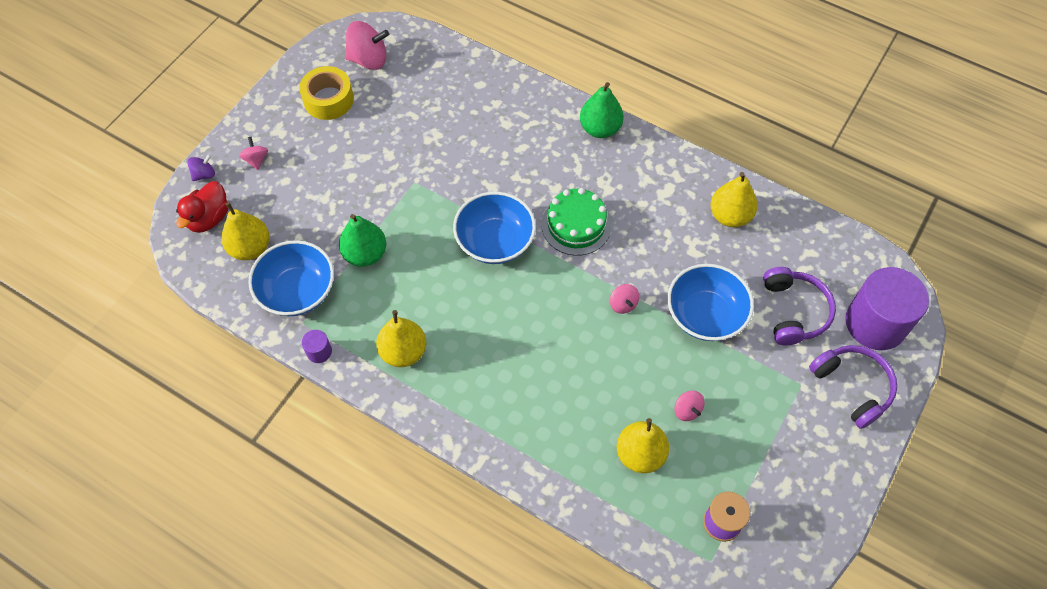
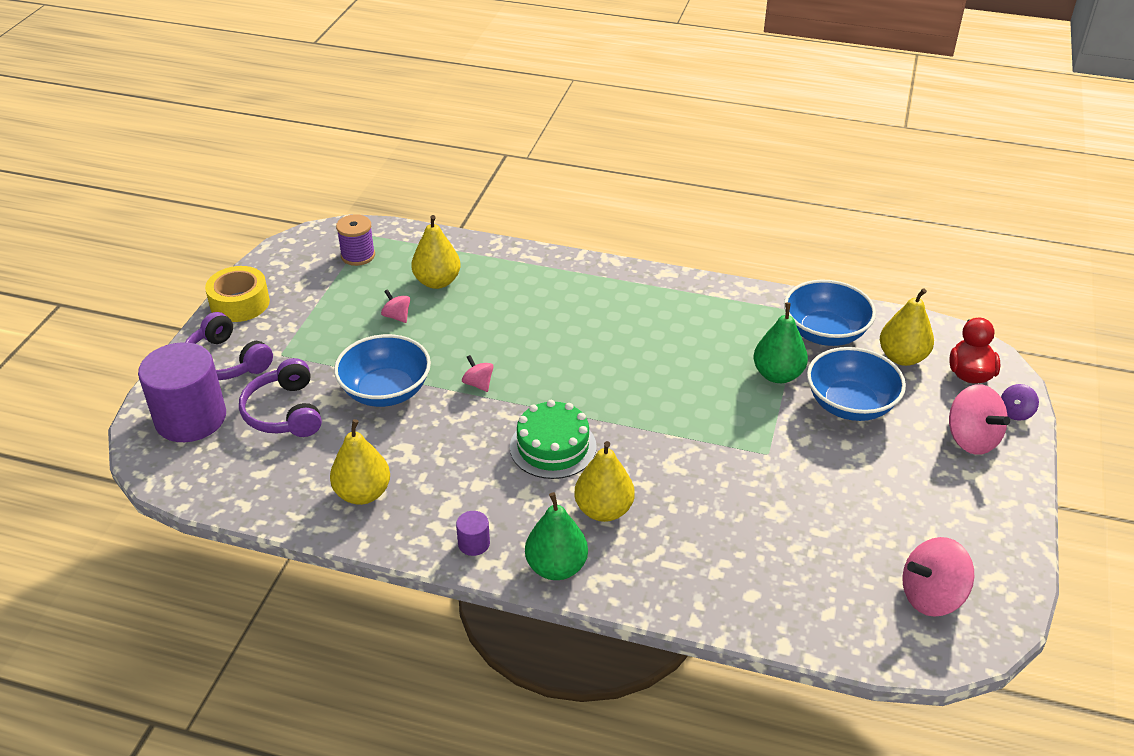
camera: 165 degrees right, 20 degrees down
(256, 160) = (971, 439): pink spinning top -> pink spinning top, size x1.87
(319, 352) = (769, 295): purple cylinder -> purple cylinder (474, 543)
(328, 99) = (943, 527): yellow tape -> yellow tape (240, 303)
(403, 352) = (689, 309): yellow pear -> yellow pear (603, 510)
(495, 241) = (641, 413): blue bowl -> blue bowl (850, 404)

